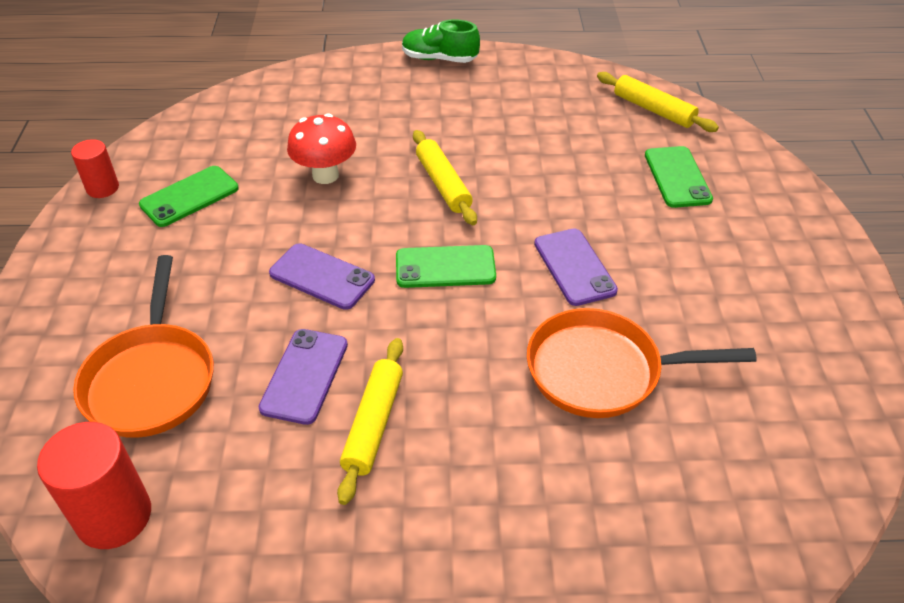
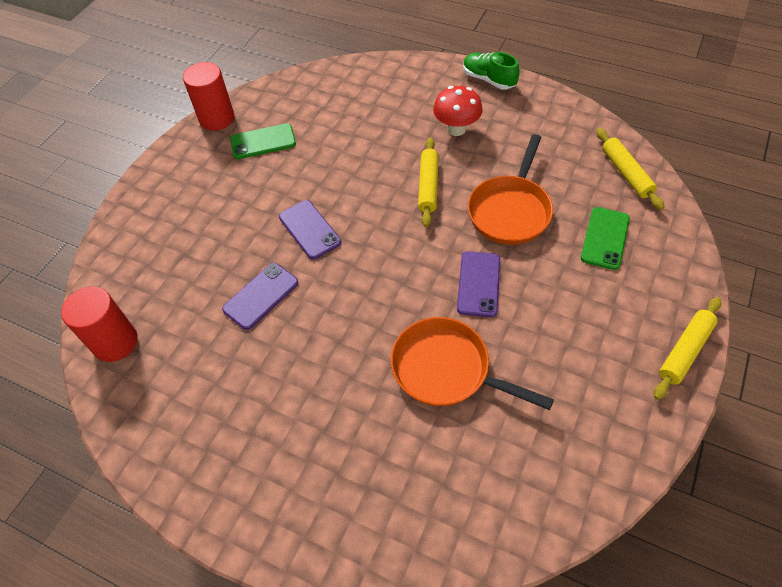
camera: 30 degrees right, 10 degrees up
(102, 188) = (217, 118): red cylinder -> red cylinder, size x1.65
(151, 379) = (177, 263): orange pan -> orange pan (510, 210)
(325, 175) = (354, 153): red mushroom -> red mushroom (456, 129)
(373, 424) = (282, 345): yellow rolling pin -> yellow rolling pin (685, 351)
(445, 267) = (391, 251): green phone -> none

